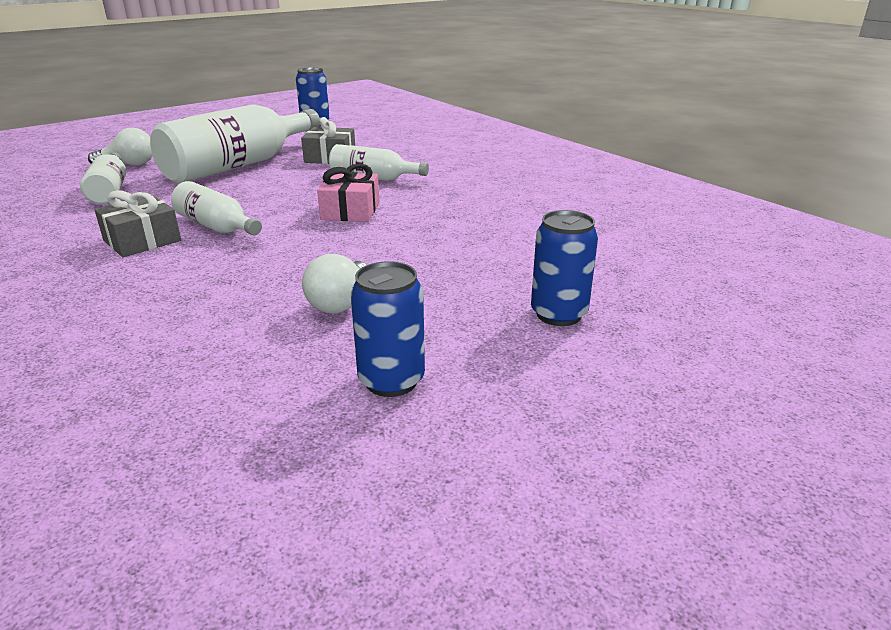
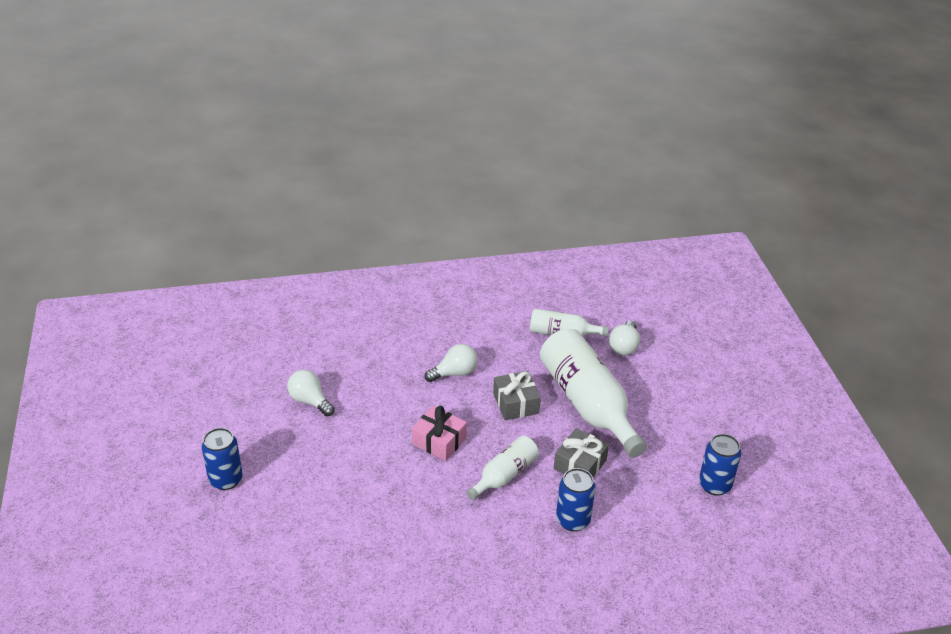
camera: 115 degrees right, 10 degrees up
(142, 241) = (452, 341): grey gift -> grey gift (515, 403)
(216, 227) = (454, 373): white bottle -> white light bulb
(391, 380) = (228, 398): blue can -> blue can (572, 520)

